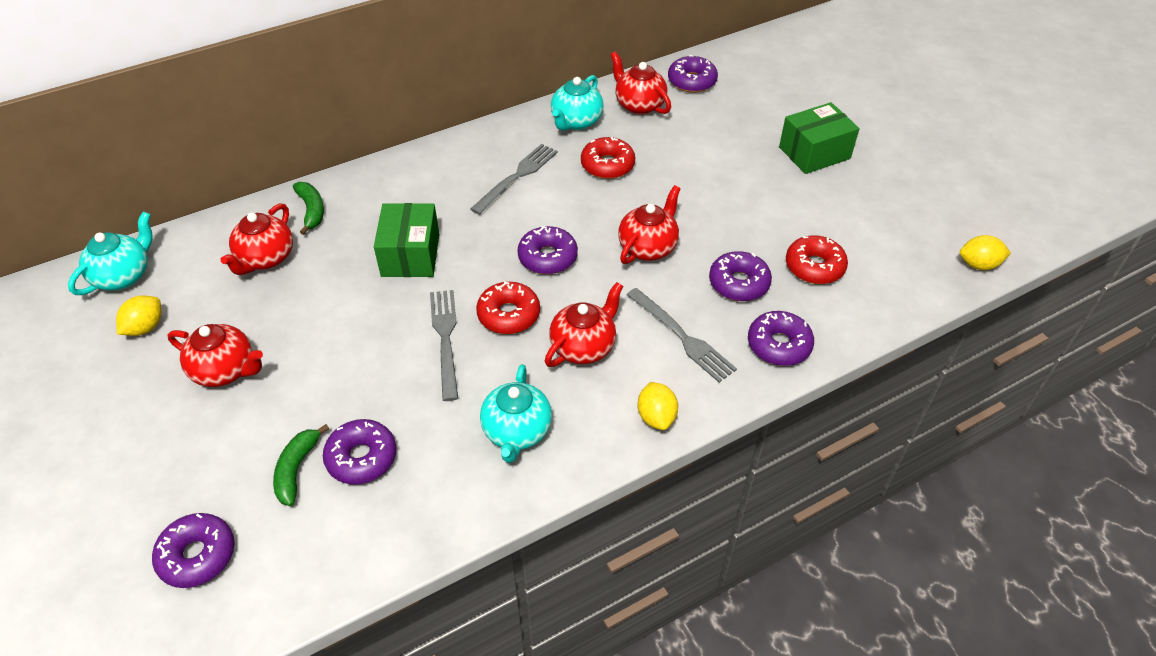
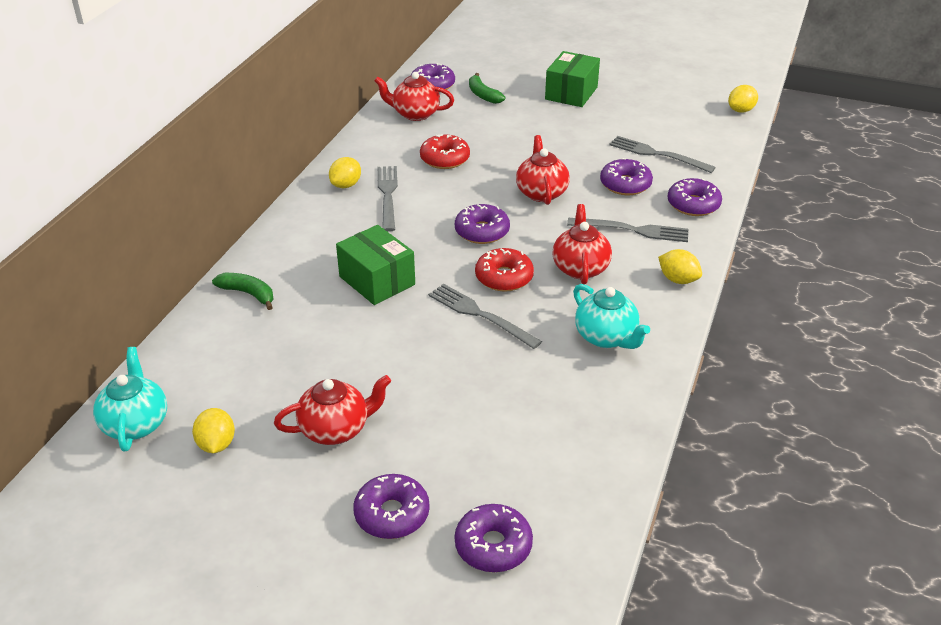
camera: 40 degrees left, 10 degrees down
(265, 258) = (256, 343): red teapot -> none
(297, 469) = (488, 450): green banana -> green banana (483, 95)
(362, 458) = (525, 414): purple donut -> purple donut (392, 514)
(497, 148) = (346, 185): none -> yellow lemon
(576, 121) = (383, 143): turquoise teapot -> none
(814, 267) = (656, 154): red donut -> grey fork

